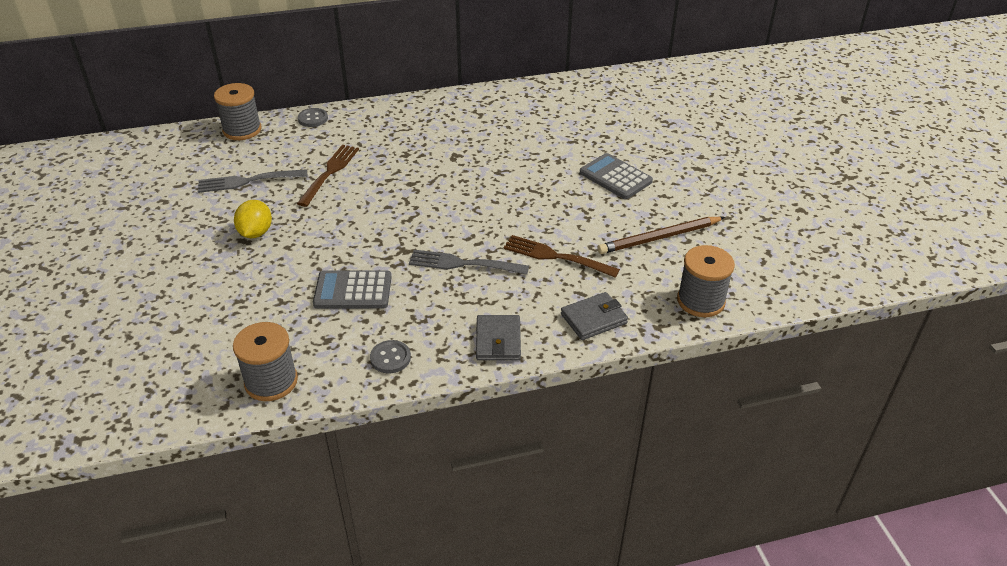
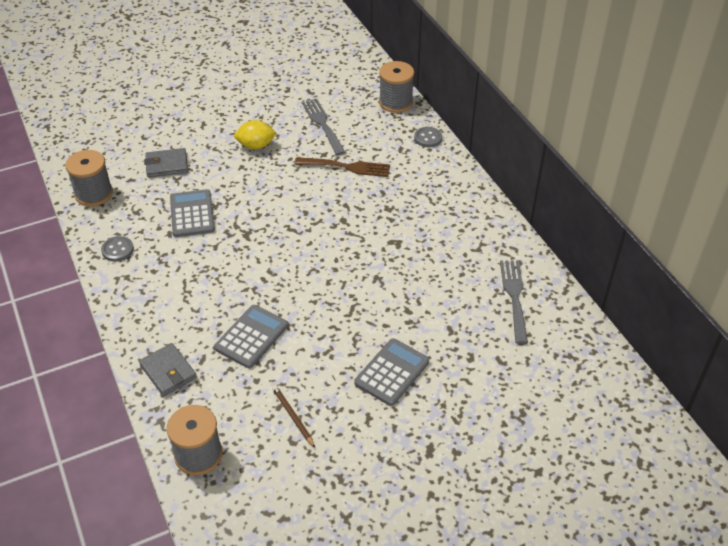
camera: 80 degrees right, 5 degrees up
(464, 264) = (233, 274): grey fork -> grey fork (514, 297)
(498, 340) = (138, 310): grey wallet -> grey wallet (166, 165)
(557, 257) = (251, 337): brown fork -> grey calculator
(659, 238) = (293, 416): brown pencil -> brown pencil, size x0.57

